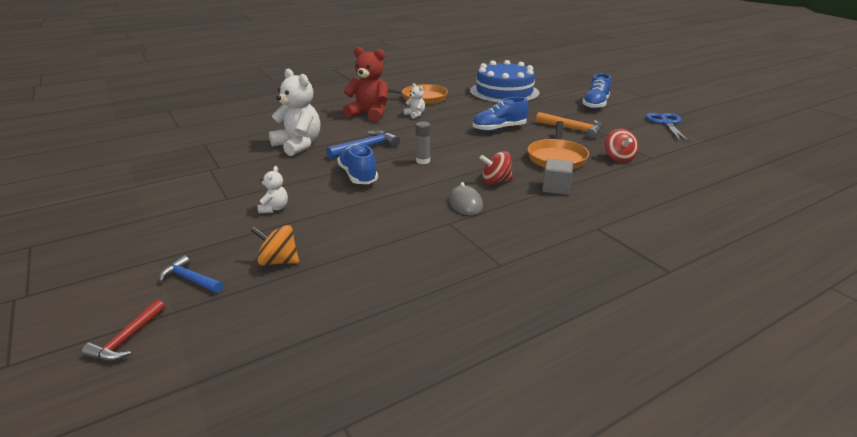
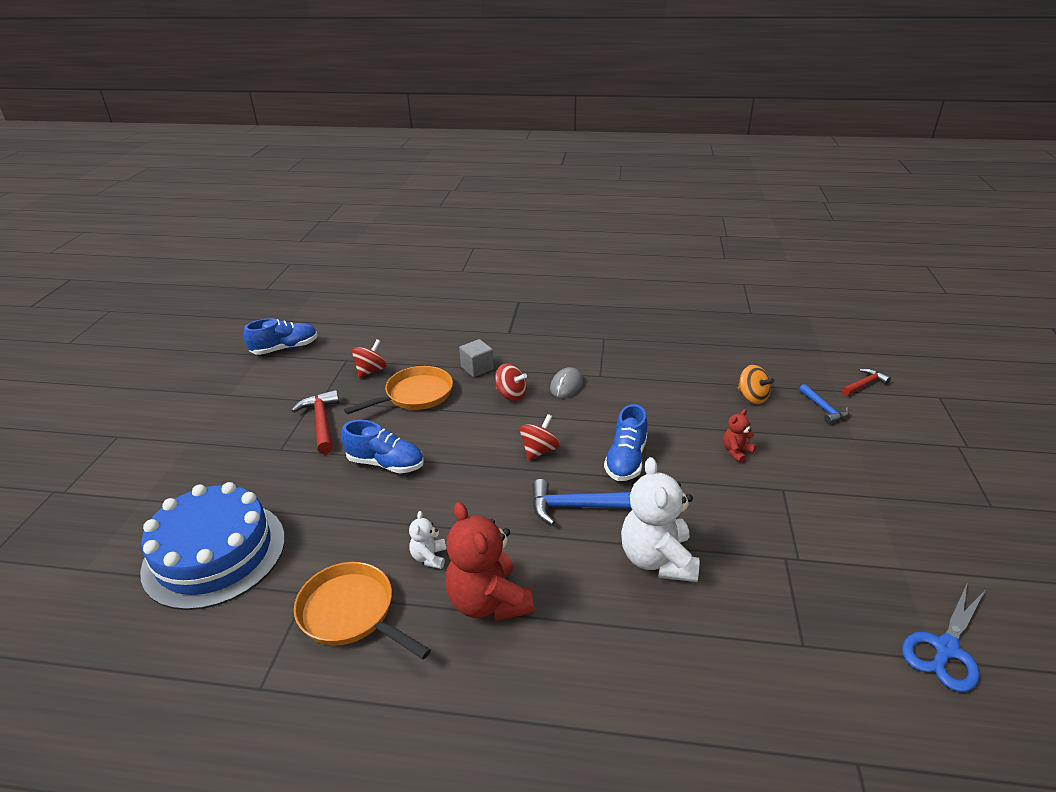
camera: 140 degrees left, 5 degrees up
(274, 208) = (736, 451): white teddy bear -> red teddy bear
(423, 161) = (539, 451): grey glue stick -> red spinning top
(573, 129) = (321, 422): orange hammer -> red hammer
(595, 105) = (199, 451): blue shoe -> blue shoe (285, 348)
(666, 123) = (228, 386): blue scissors -> blue scissors (945, 649)

